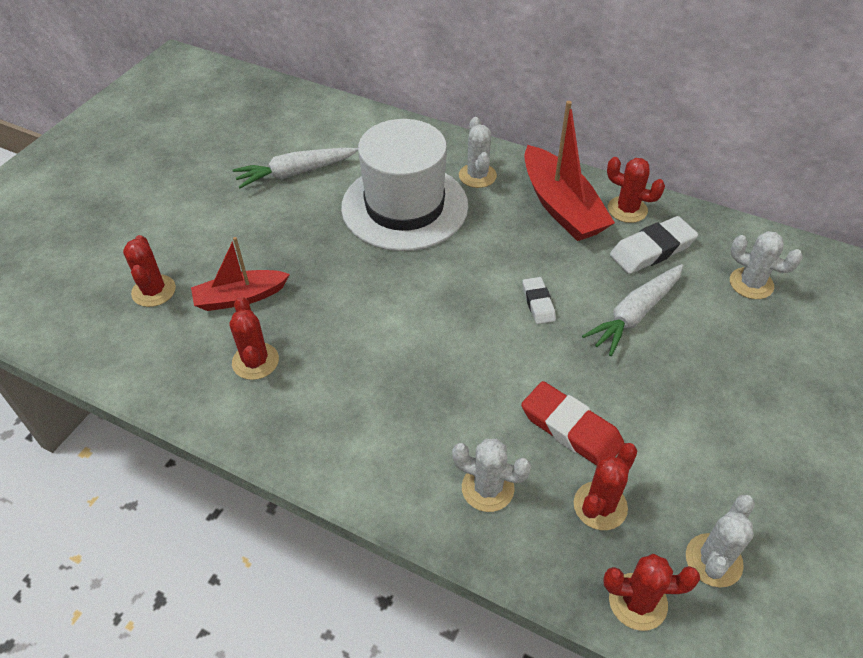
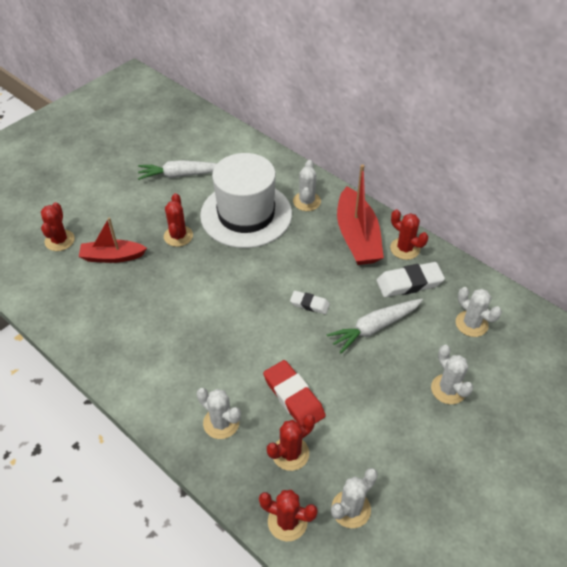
camera: 15 degrees right, 0 degrees up
(255, 361) = (106, 302): red cactus -> red cactus (178, 236)
(538, 303) = (309, 304): white eraser -> white eraser turned 75 degrees counterclockwise
(762, 371) = (448, 389): none -> white cactus

